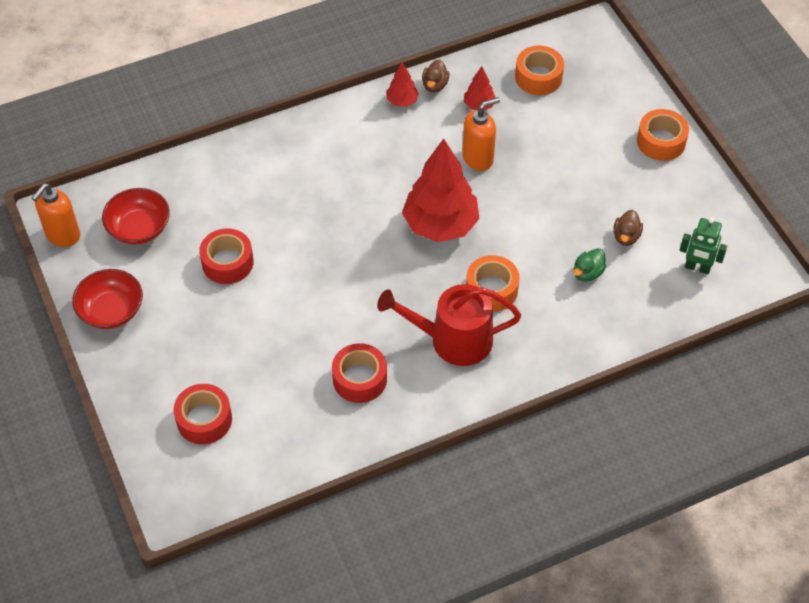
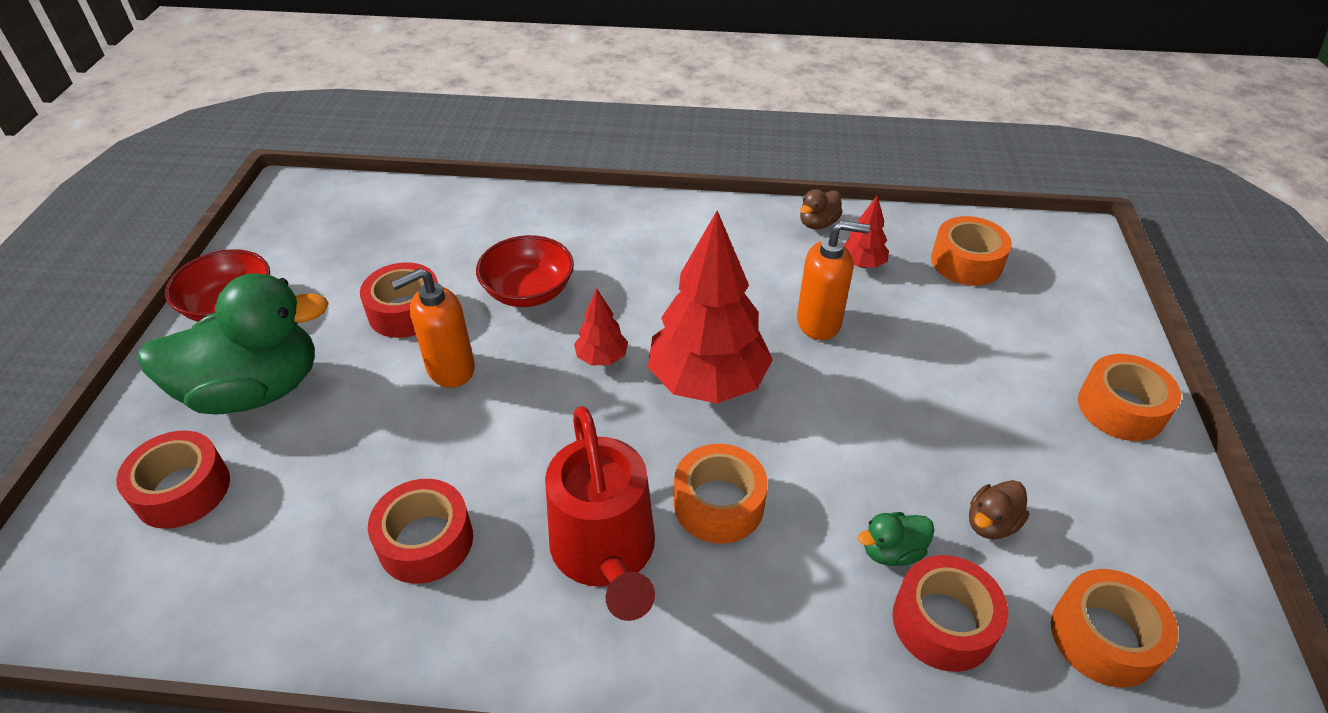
camera: 30 degrees right, 10 degrees down
(62, 235) = (271, 212): orange soap dispenser -> orange soap dispenser (450, 369)
(139, 228) = (351, 236): red bowl -> red bowl (528, 291)
(185, 351) = (255, 390): none -> green duck
(402, 101) = (764, 225): red tree -> red tree (602, 358)
(453, 340) = (605, 552): red watering can -> red watering can turned 135 degrees counterclockwise
(627, 295) = (943, 622): none -> red tape
(697, 268) = (1104, 637): green robot -> orange tape

